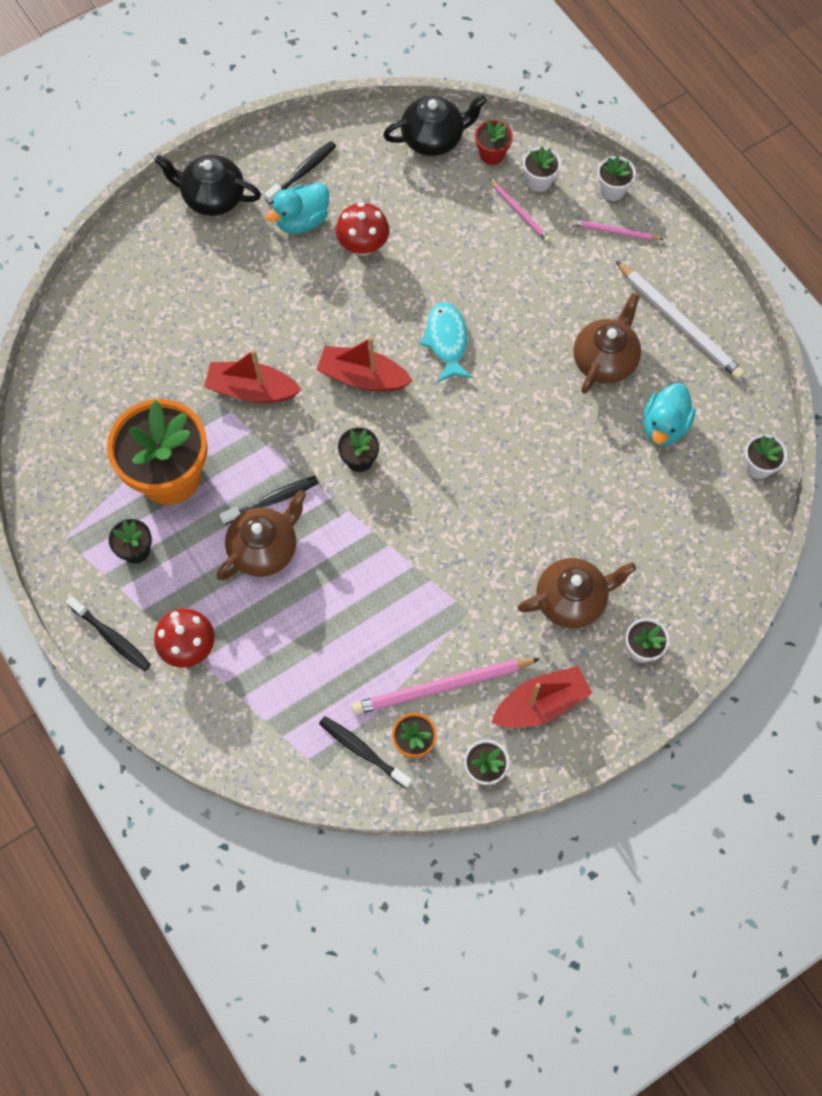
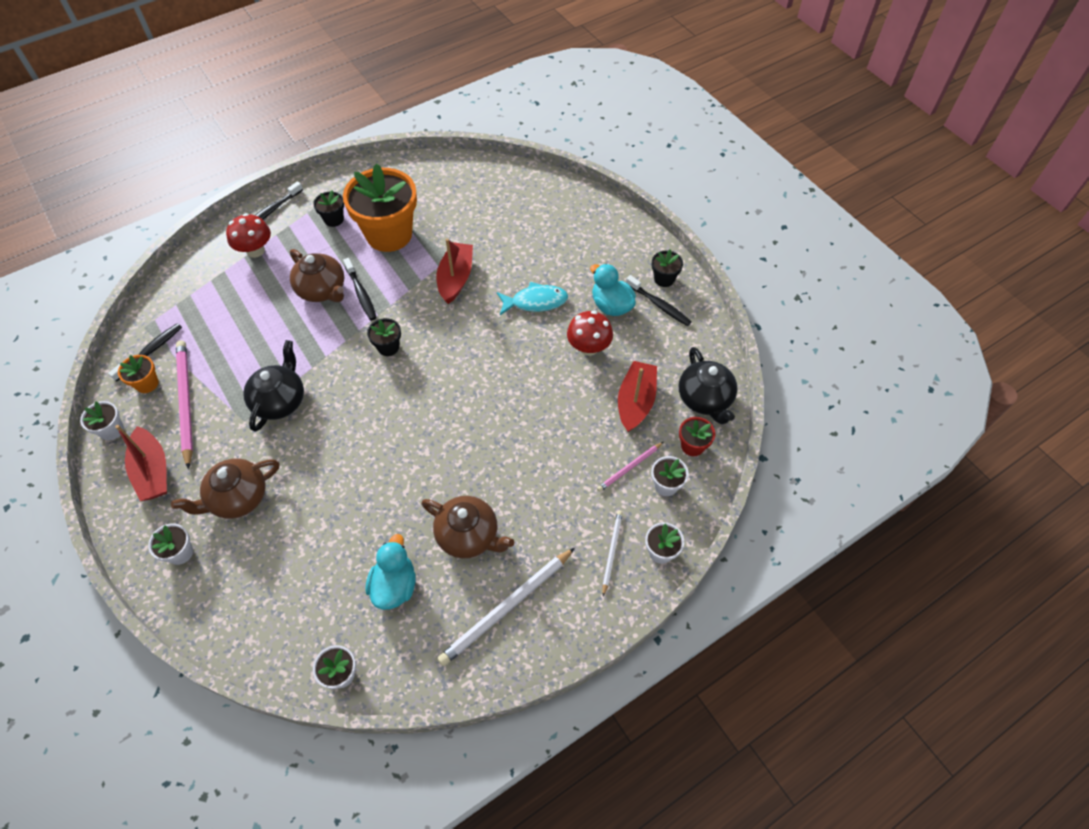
camera: 90 degrees right, 10 degrees down
(212, 197) = (630, 249): black teapot -> black teapot (280, 400)
(263, 165) = (664, 279): none -> black flower pot
(362, 377) = (462, 348): red boat -> red boat (635, 402)
(446, 341) = (493, 408): turquoise fish -> turquoise fish (535, 302)
(572, 599) = (237, 498): brown teapot -> brown teapot turned 75 degrees clockwise
(615, 232) = (611, 552): pink pencil -> white pencil
(664, 426) = (394, 585): turquoise duck -> turquoise duck turned 75 degrees clockwise

